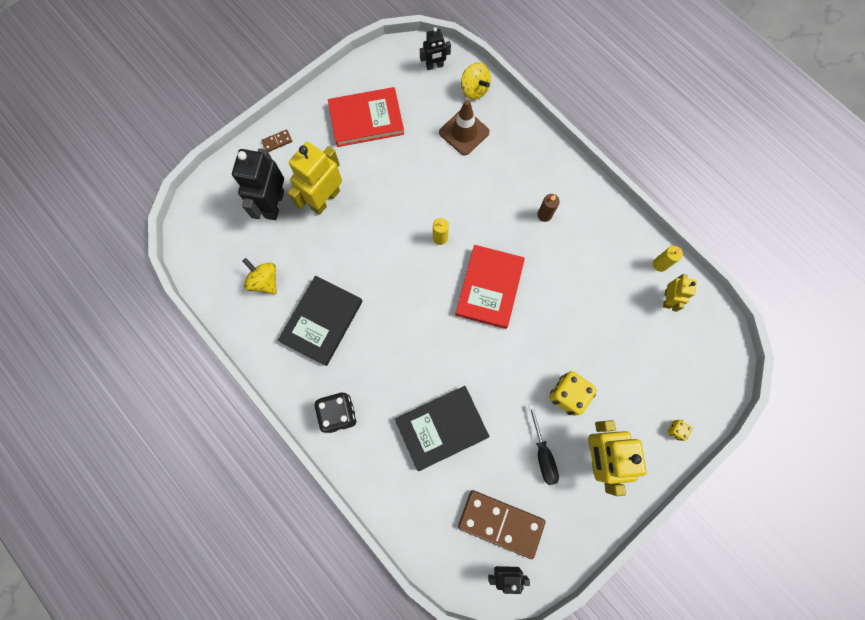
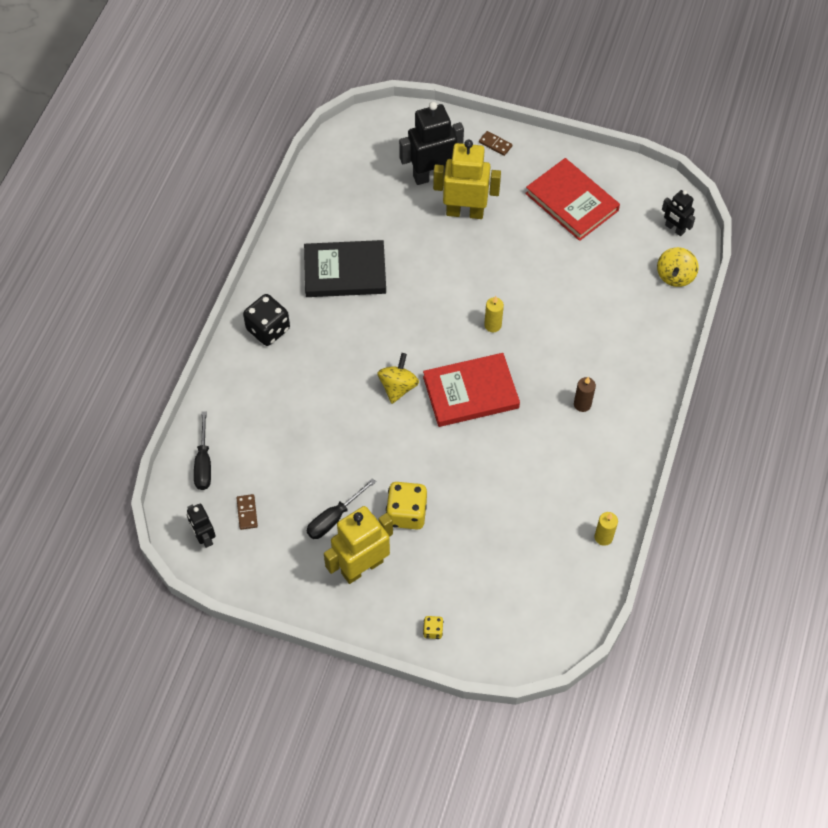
camera: 60 degrees right, 15 degrees down
(265, 281) = (353, 208): yellow spinning top -> yellow spinning top (398, 387)
(435, 536) = (204, 463): none -> black screwdriver
(441, 428) = (306, 419): black book -> none
(464, 132) = (620, 290): brown traffic cone -> none
(501, 523) = (247, 512): brown domino -> brown domino, size x0.42
(667, 299) = (569, 561): yellow robot -> none

